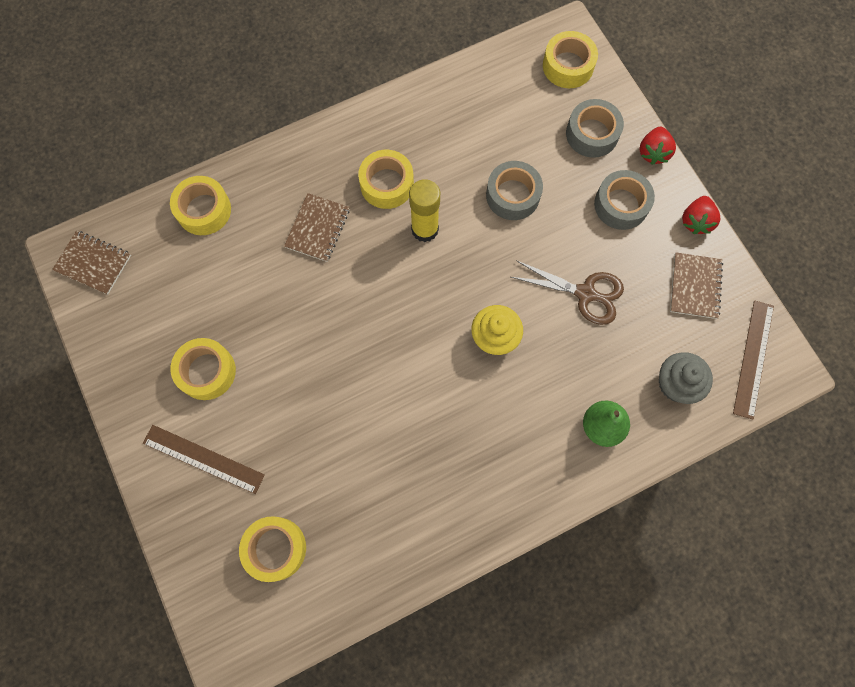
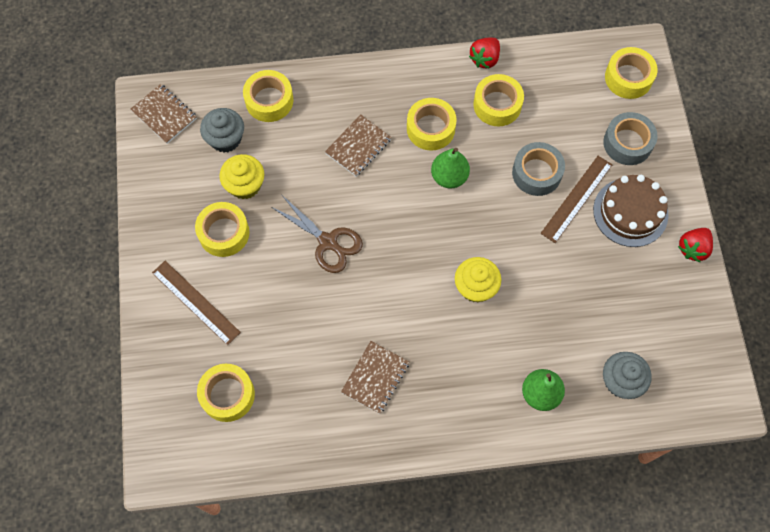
camera: 20 degrees right, 5 degrees down
(171, 267) = (225, 139): none -> grey cupcake
(211, 311) = (245, 185): none -> yellow cupcake
(425, 229) = (449, 177): yellow glue stick -> green pear
(446, 137) = (497, 105): none -> yellow tape
(586, 294) = (569, 277): brown scissors -> brown scissors (328, 242)
(621, 204) = (630, 212): grey tape -> brown cake
(653, 152) = (677, 177): red strawberry -> red strawberry (485, 59)
(695, 286) = (670, 304): brown notebook -> brown notebook (375, 378)
(753, 358) = (699, 384): brown ruler -> brown ruler (577, 199)

